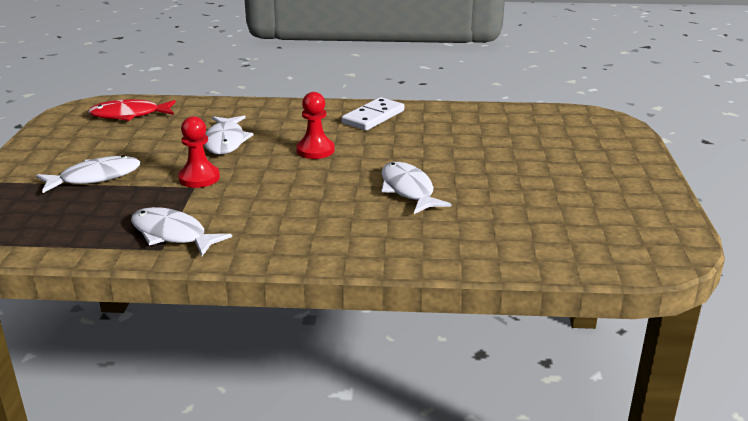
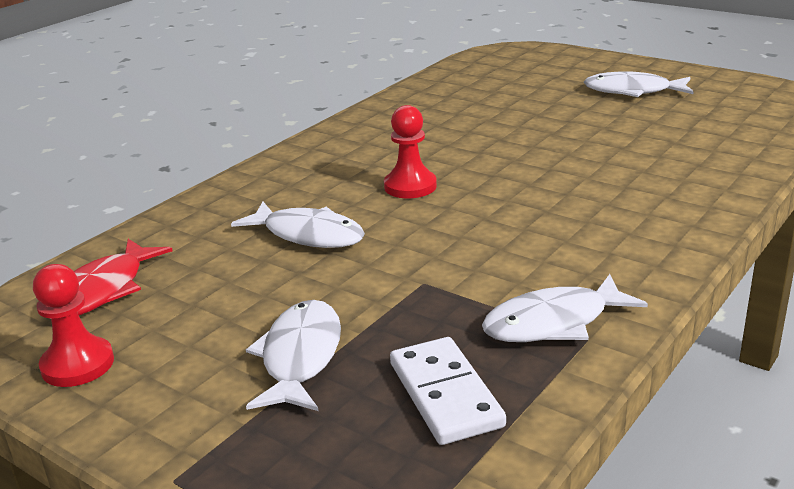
camera: 55 degrees left, 0 degrees up
(199, 178) = (401, 274): red pawn -> red pawn (78, 364)
(373, 117) = (361, 138): white domino -> white domino (445, 394)
(408, 190) = (570, 162): white fish -> white fish (632, 91)

